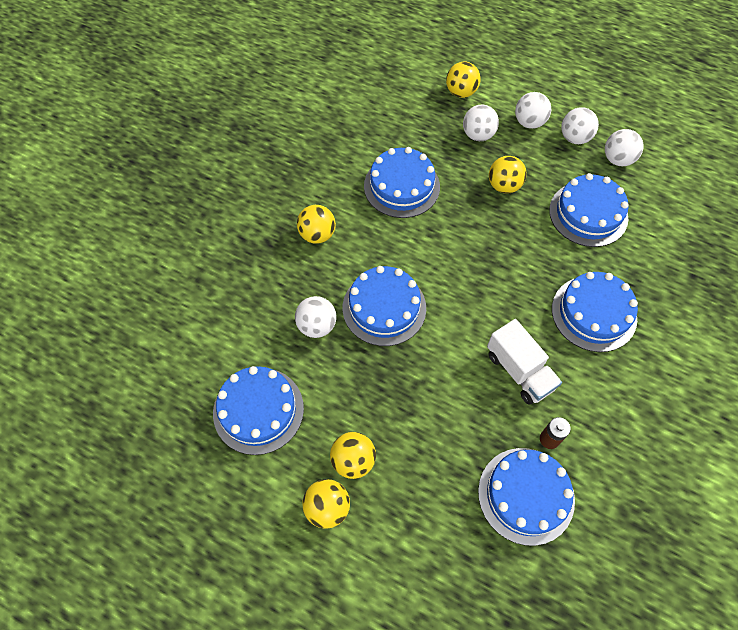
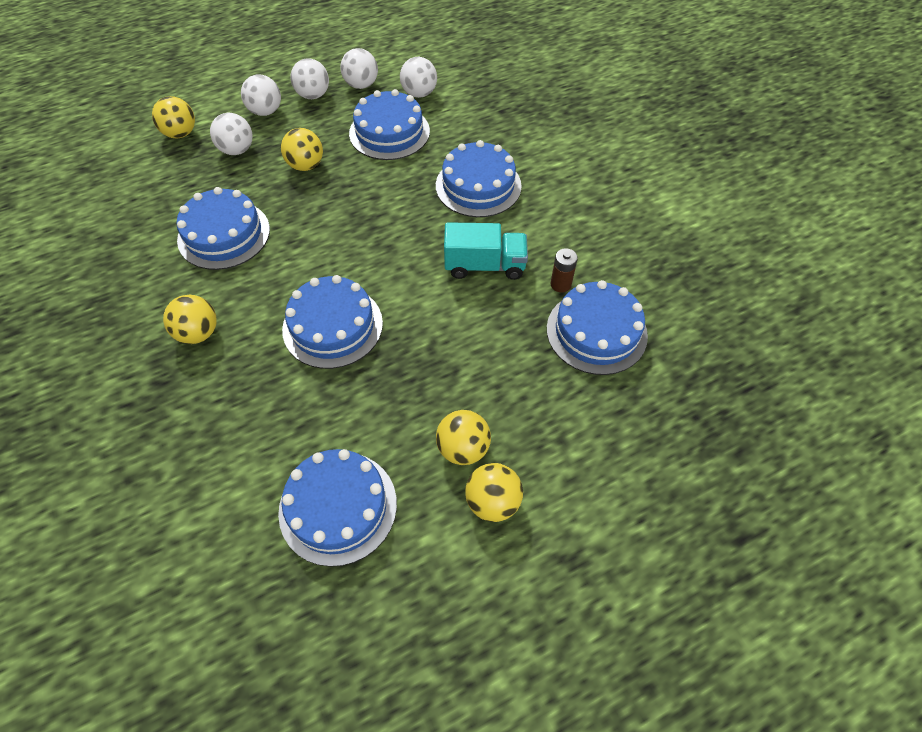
camera: 55 degrees left, 5 degrees down
(317, 326) = (296, 394): white ball -> white ball (419, 93)
(519, 371) = (484, 265): white truck -> turquoise truck

